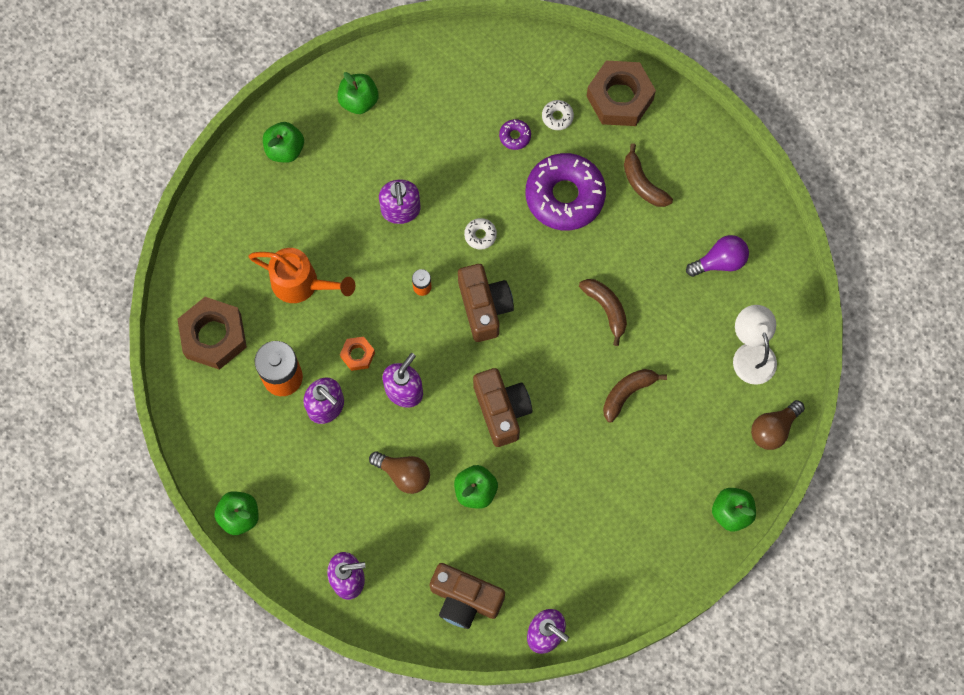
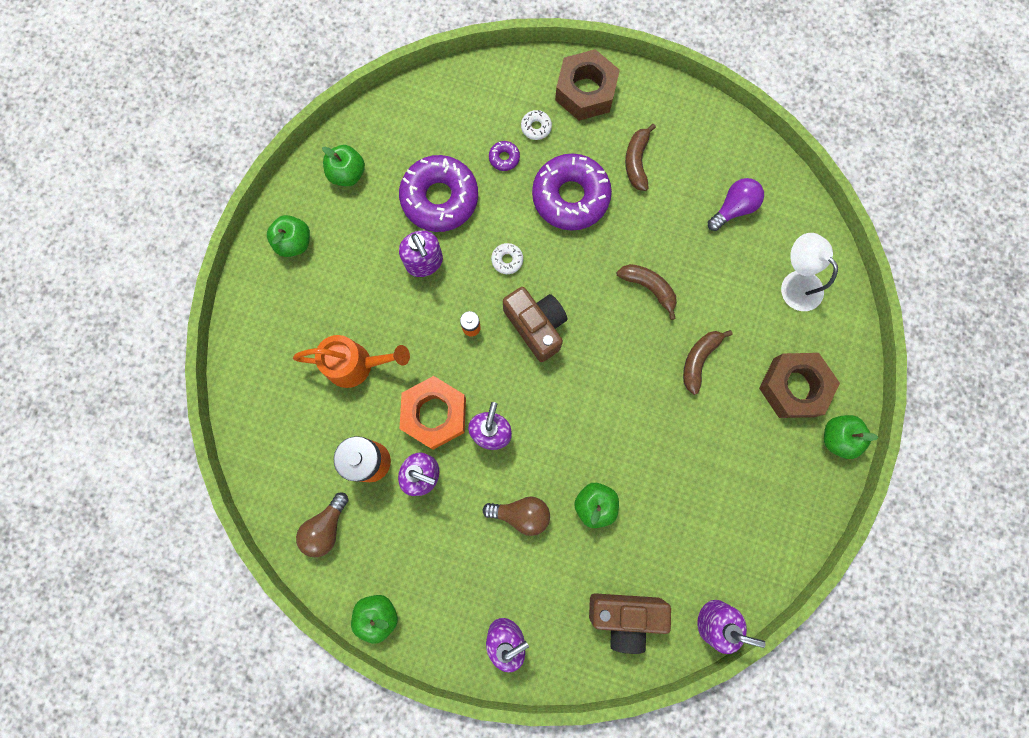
camera: 20 degrees left, 5 degrees up
(214, 336) = (290, 446): brown nut -> brown nut (793, 387)
(357, 355) = (434, 414): orange nut -> orange nut, size x2.02
(438, 154) = (440, 198): none -> purple donut
(501, 410) = (589, 418): brown camera -> none
(643, 183) = (636, 161): brown banana -> brown banana turned 60 degrees clockwise
(773, 429) = (843, 346): brown light bulb -> brown light bulb (326, 527)

